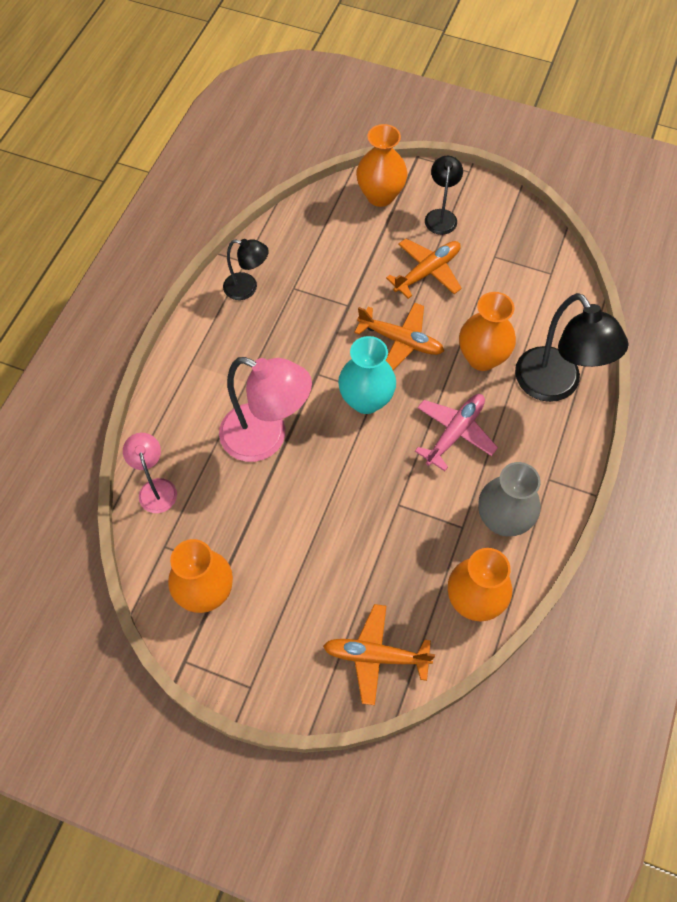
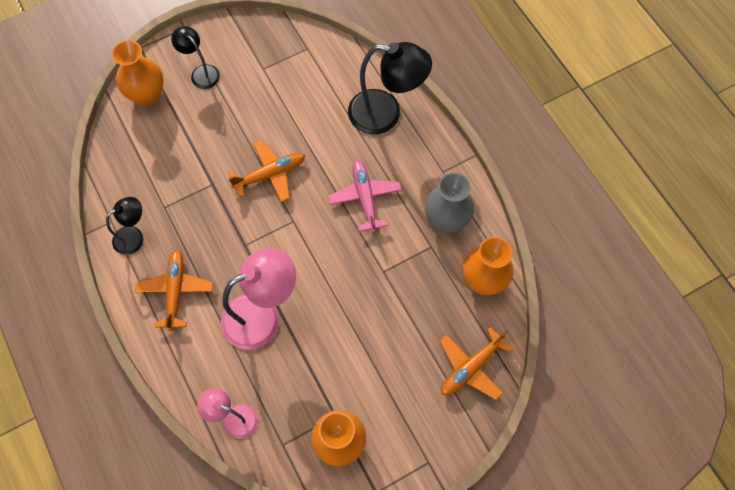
camera: 50 degrees left, 5 degrees up
(366, 400) = (293, 231): turquoise vase -> none
(427, 272) = (235, 116): orange plane -> orange plane (175, 291)
(482, 358) = (328, 138): orange vase -> none

